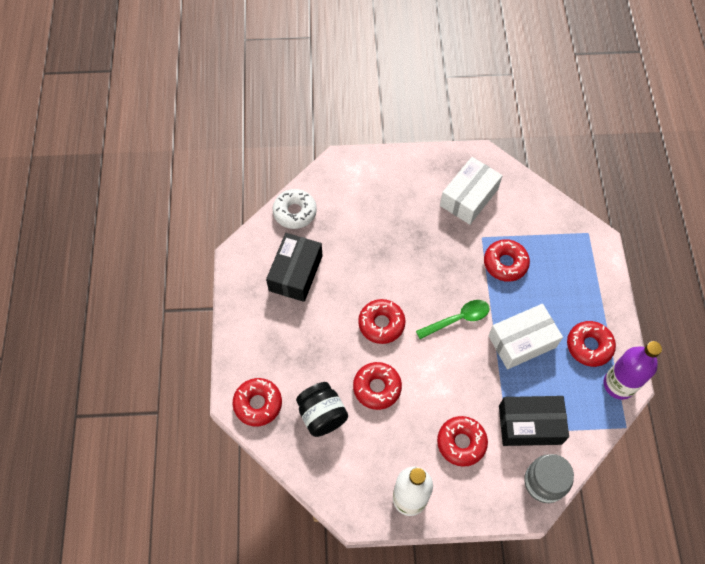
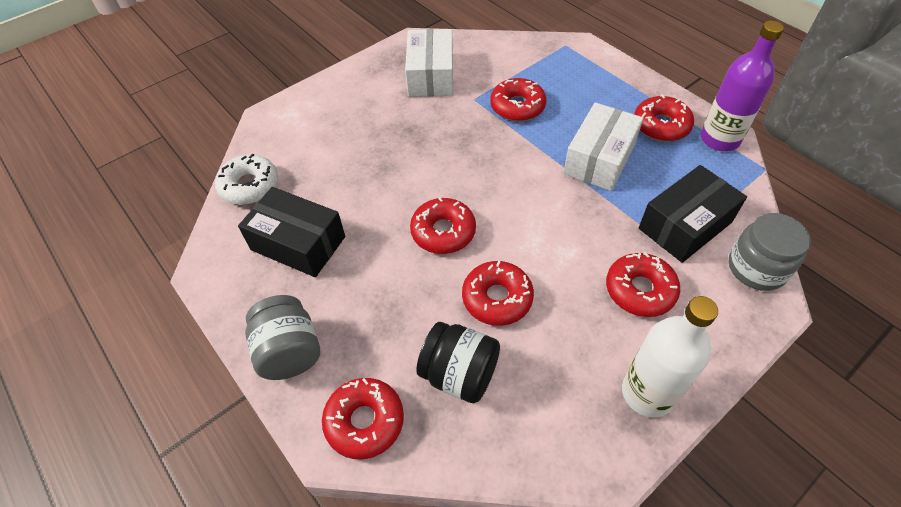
camera: 35 degrees left, 10 degrees down
(247, 338) = (289, 351): none -> grey jar
(295, 273) = (298, 243): black box -> black box turned 45 degrees counterclockwise
(457, 319) = (519, 178): green spoon -> none

